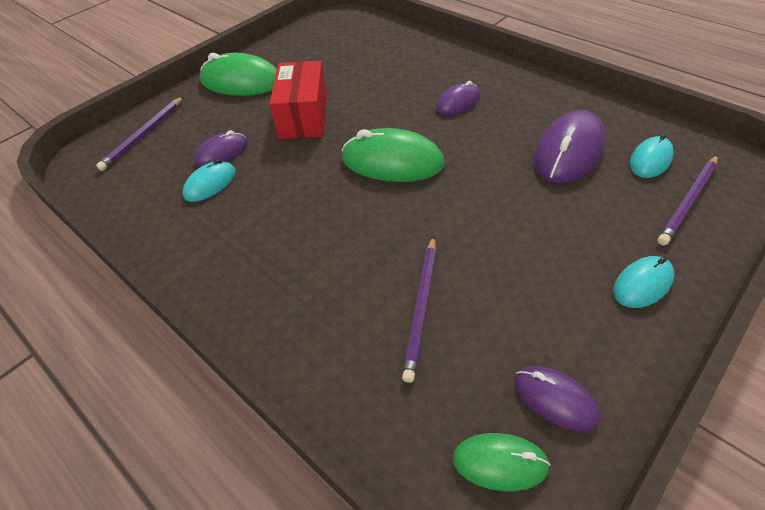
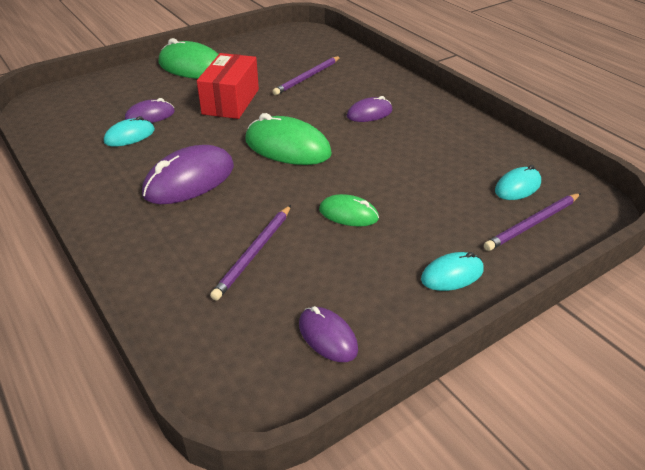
camera: 10 degrees right, 10 degrees down
(144, 134) = (94, 92): purple pencil -> purple pencil (308, 77)
(500, 462) = (258, 367): green mouse -> green mouse (348, 214)
(569, 152) = (446, 167): purple mouse -> purple mouse (189, 180)

